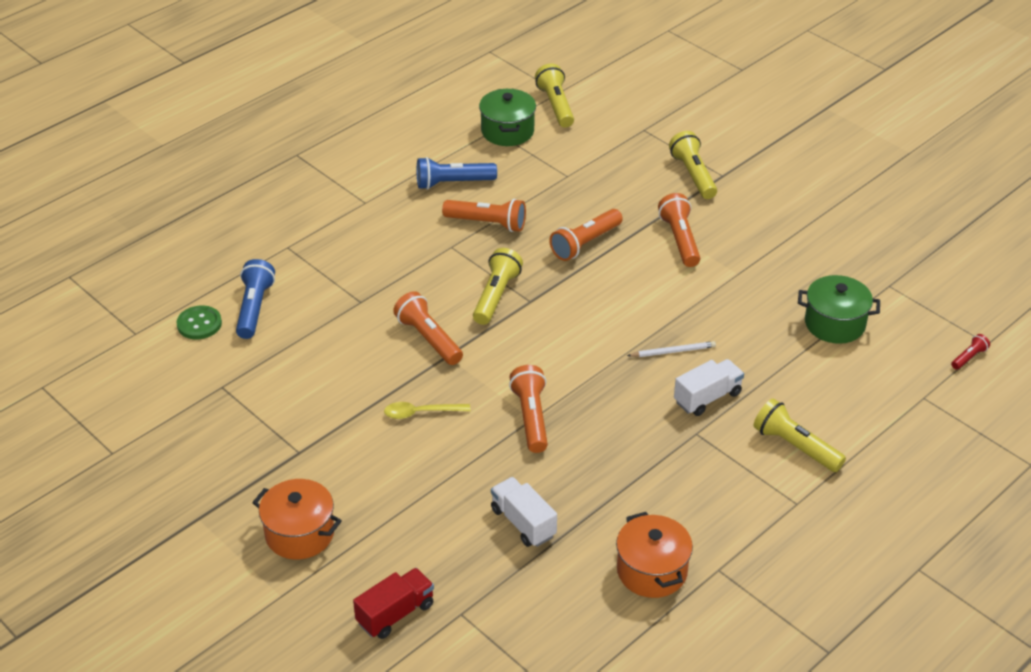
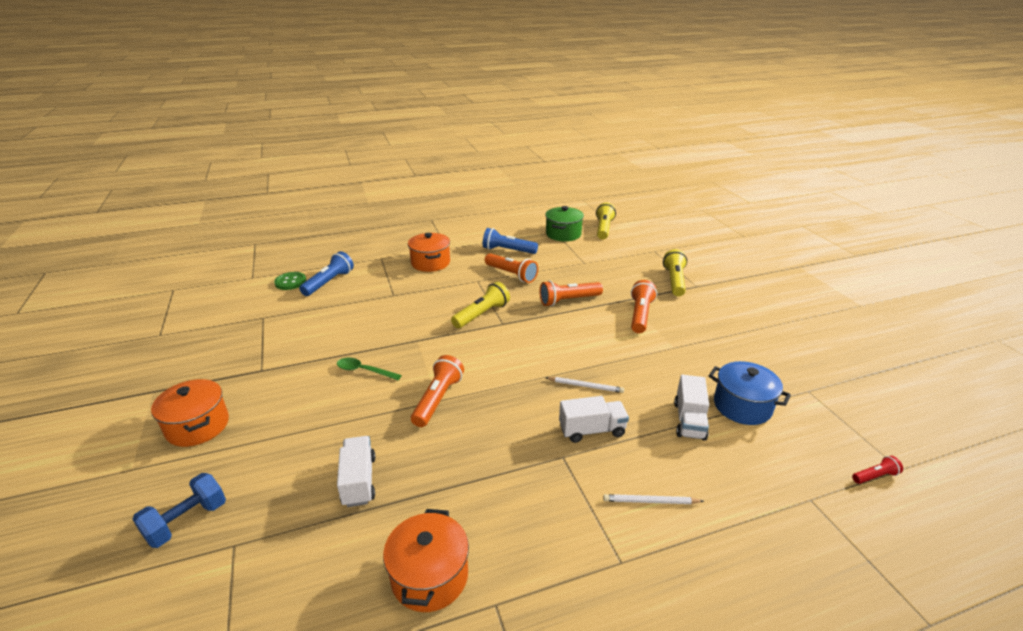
camera: 25 degrees right, 10 degrees down
(364, 235) = (430, 263): none -> orange pot
(395, 614) = (187, 521): red truck -> blue dumbbell
(420, 413) = (364, 371): yellow spoon -> green spoon
(428, 338) = (414, 327): orange flashlight -> none
(792, 356) = (689, 420): none -> white truck
(795, 446) = (650, 501): yellow flashlight -> white pencil
(834, 324) = (742, 406): green pot -> blue pot

